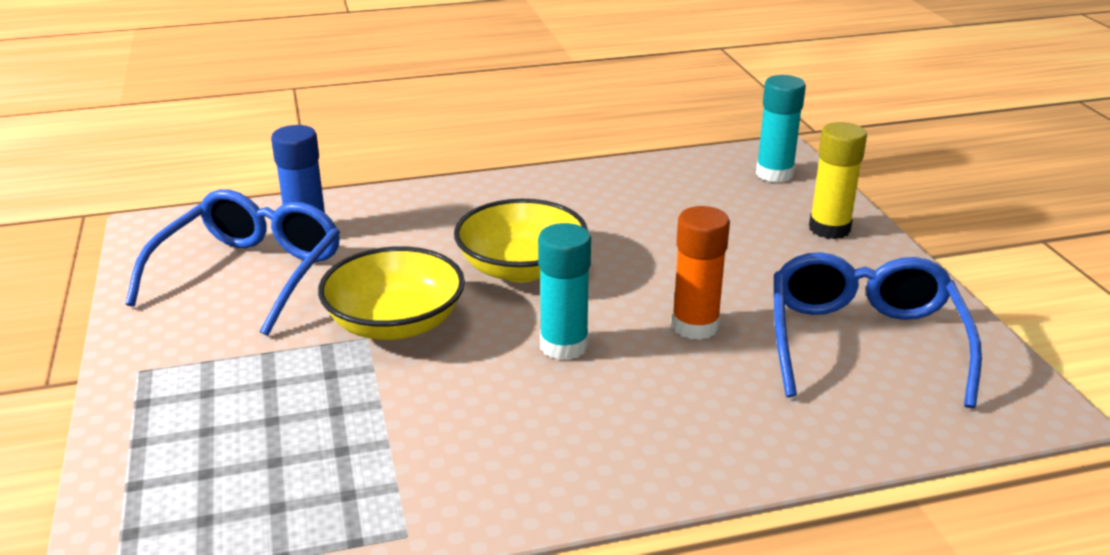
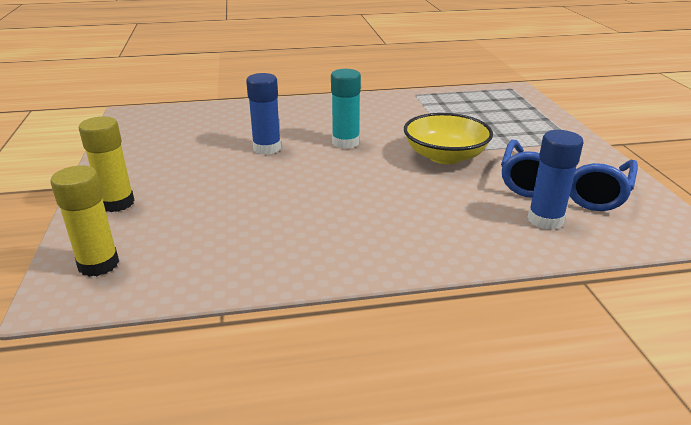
camera: 175 degrees left, 0 degrees up
(521, 268) = (367, 184): yellow bowl -> none
(695, 326) = (267, 148): orange glue stick -> blue glue stick
(774, 174) = (98, 264): turquoise glue stick -> yellow glue stick
(863, 342) = (180, 138): blue glasses -> none

